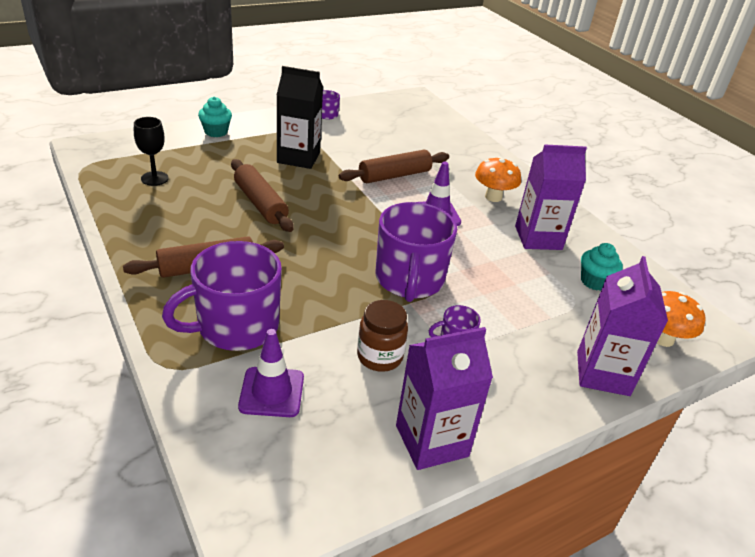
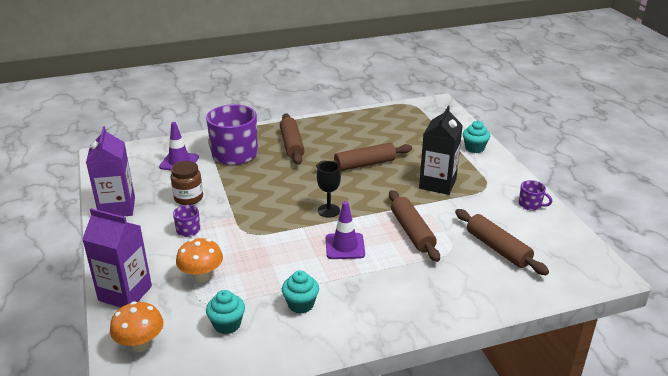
camera: 105 degrees right, 5 degrees down
(154, 178) = (397, 127): black goblet -> black goblet (328, 210)
(403, 135) = (497, 248): none -> brown rolling pin
(409, 280) = (258, 219): purple mug -> none
(493, 197) = (375, 290): orange mushroom -> orange mushroom (202, 276)
(538, 238) = (301, 304): purple carton -> turquoise cupcake

